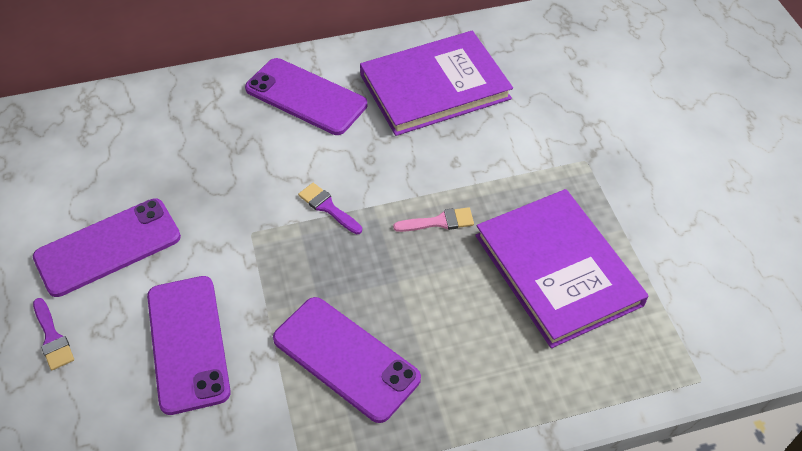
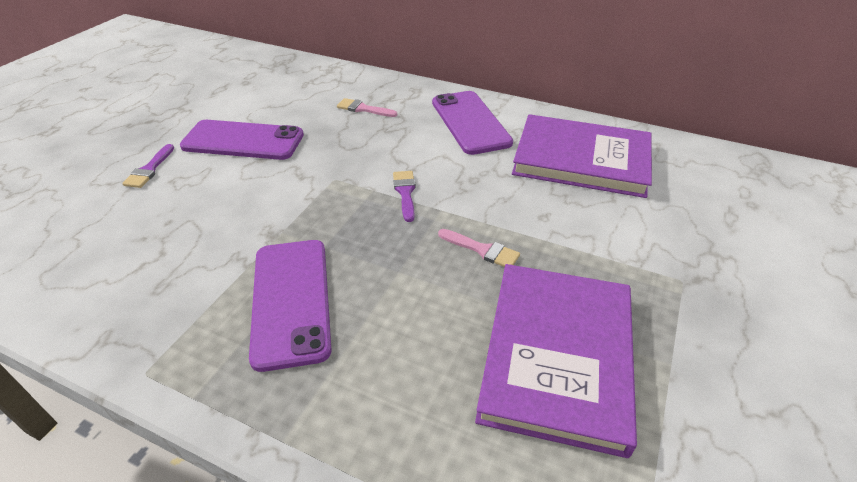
camera: 40 degrees right, 10 degrees down
(186, 138) = (363, 109): none -> pink brush
(187, 343) = (209, 219): purple phone -> none

